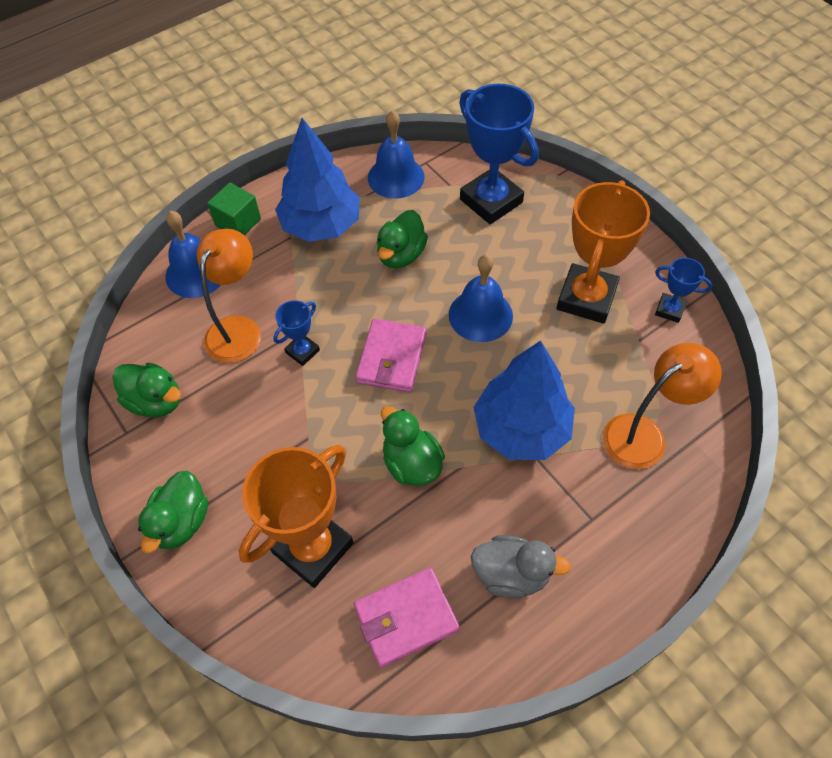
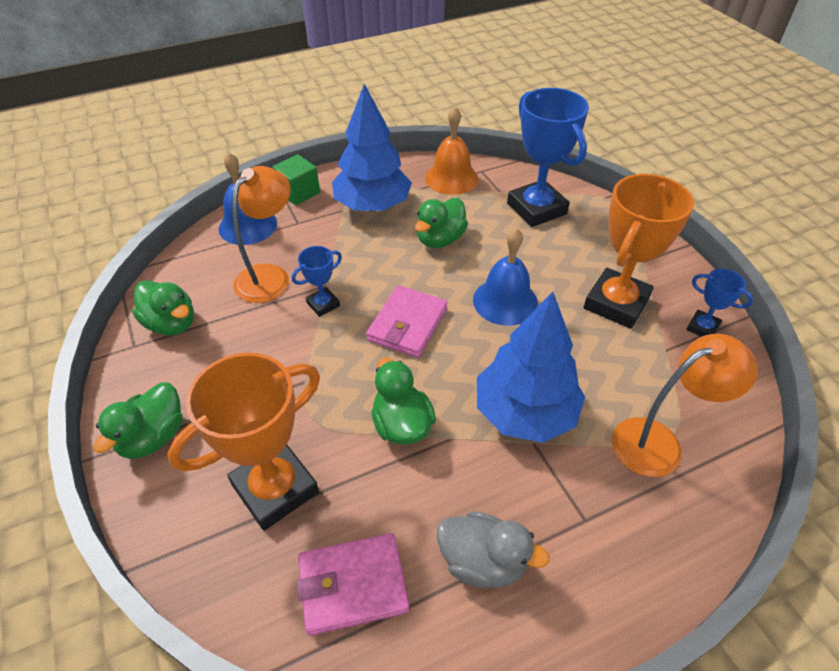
camera: 10 degrees right, 10 degrees down
(396, 177) = (451, 178): blue bell -> orange bell

